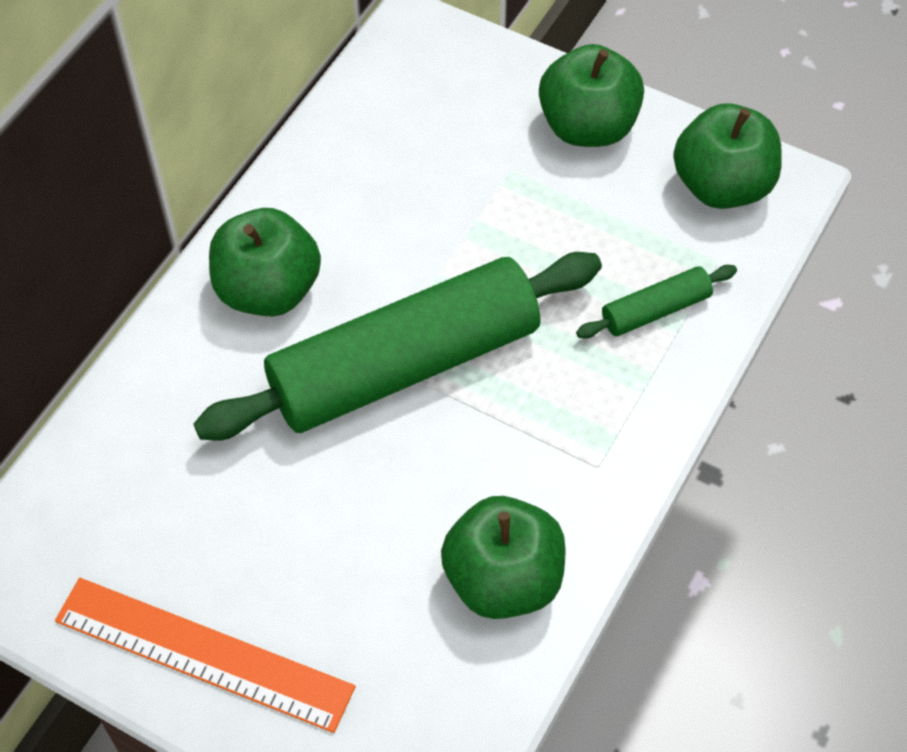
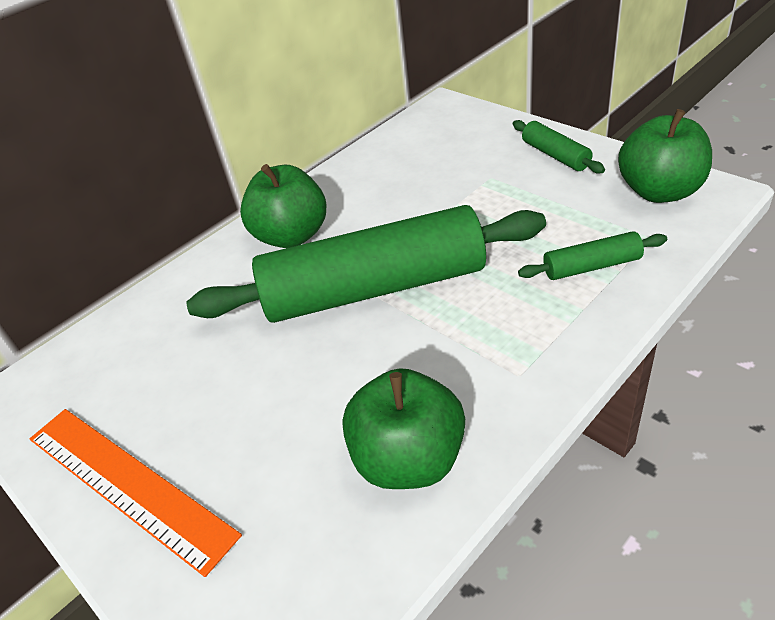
camera: 20 degrees right, 15 degrees down
(588, 126) = (555, 155): green apple -> green rolling pin

